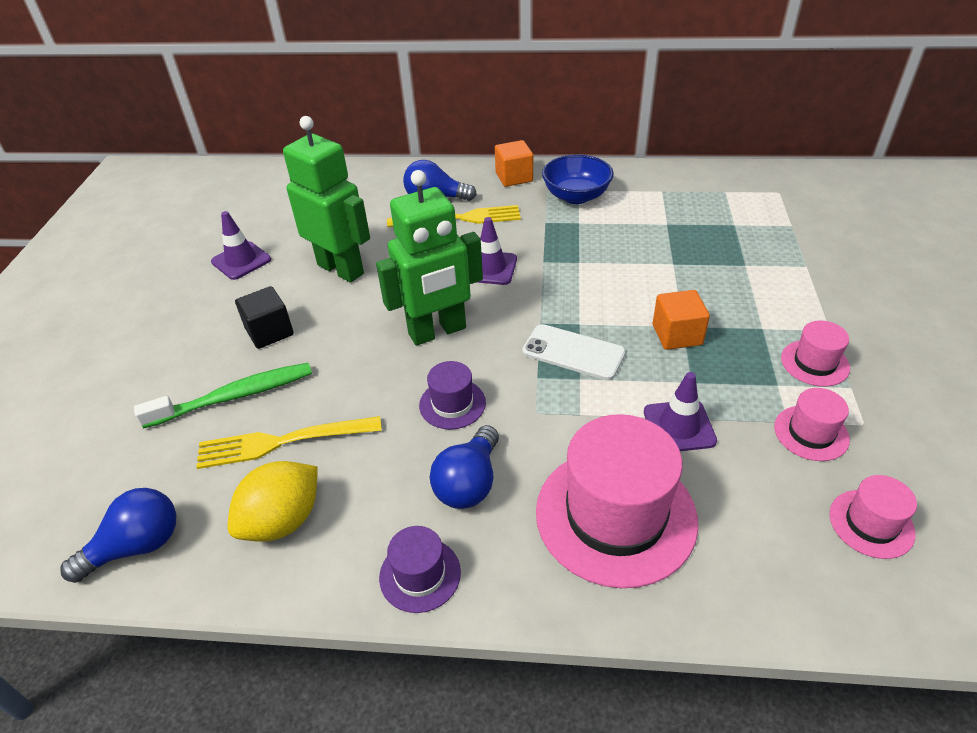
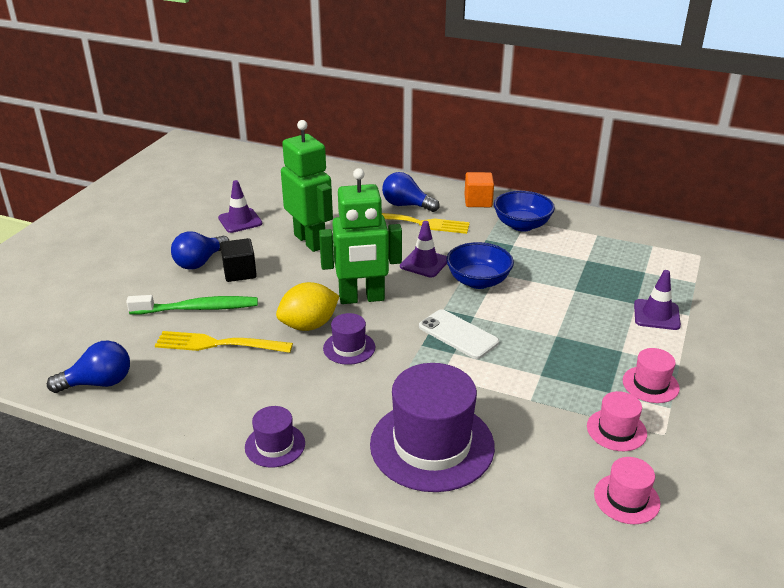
camera: 15 degrees right, 10 degrees down
(283, 521) = (198, 391): yellow lemon -> yellow lemon (309, 325)
(469, 483) = (336, 400): blue light bulb -> blue light bulb (200, 262)
(562, 277) = (478, 281): none -> blue bowl
(615, 515) = (432, 445): pink hat -> purple hat
(677, 335) = (548, 340): orange cube -> none
(679, 426) = (513, 401): purple traffic cone -> purple traffic cone (656, 315)

